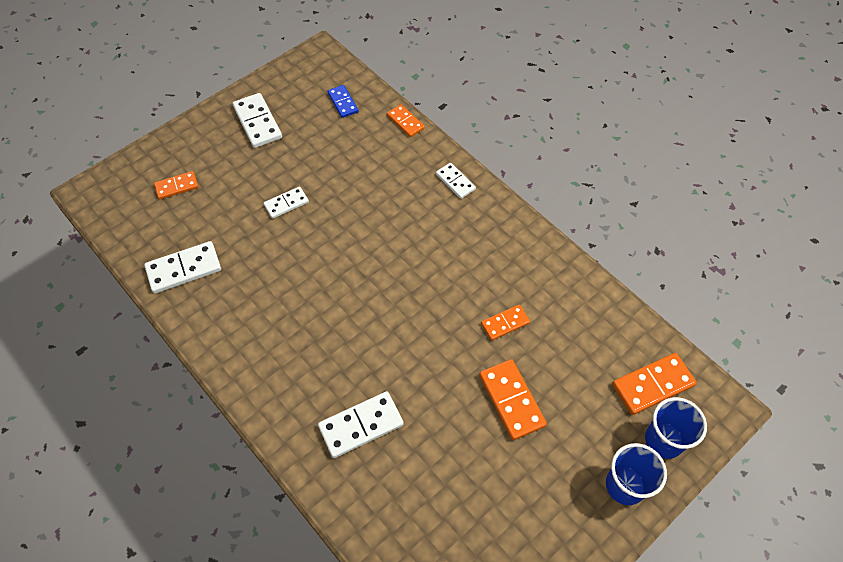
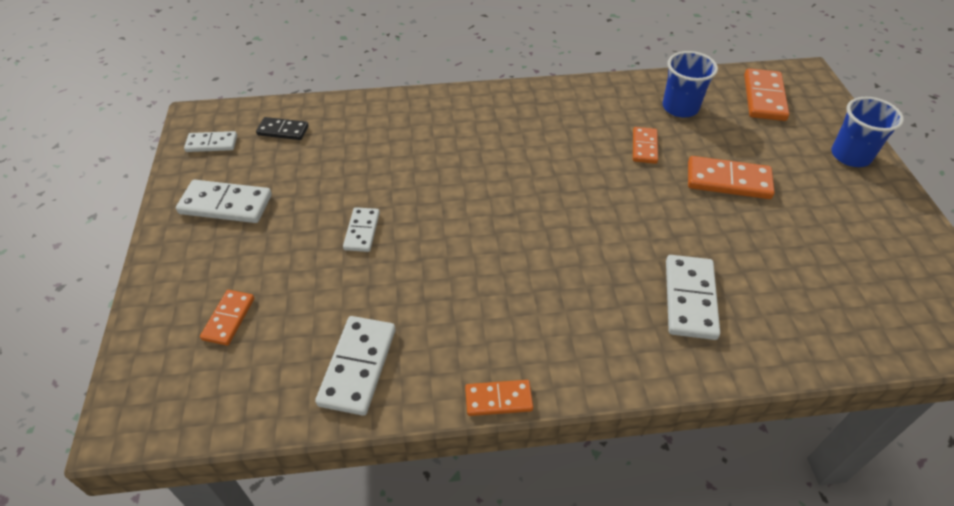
camera: 55 degrees left, 10 degrees down
(343, 102) = (283, 130): blue domino -> black domino
(405, 122) = (359, 102): orange domino -> orange domino (498, 399)
(455, 182) = (463, 104): white domino -> white domino (211, 144)
(664, 440) = (819, 116): blue cup -> blue cup (680, 107)

